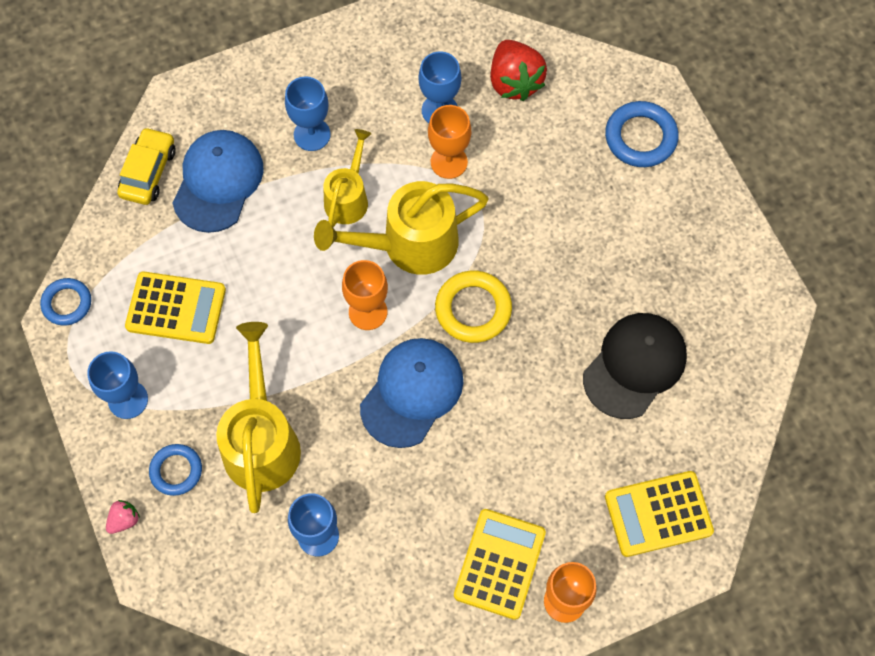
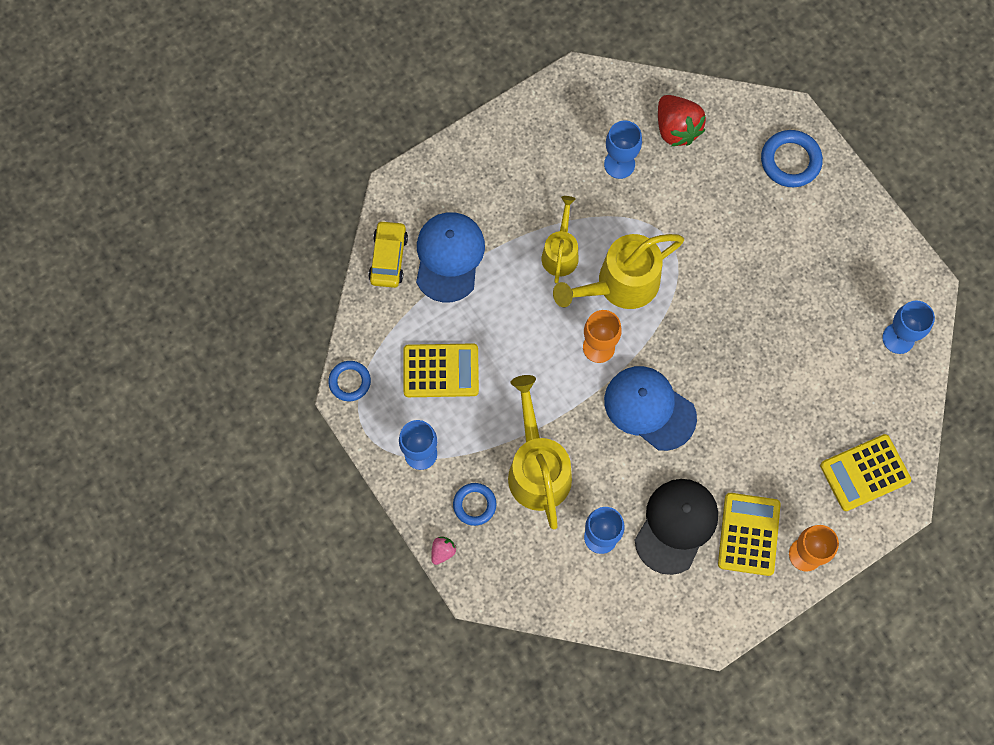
camera: 10 degrees left, 5 degrees up
(312, 134) = (517, 203): blue goblet -> blue goblet (898, 338)
(412, 393) = (649, 408): blue cap -> blue cap turned 75 degrees counterclockwise
(449, 162) = (637, 208): orange goblet -> none
(473, 309) = (683, 330): yellow ring -> none
(635, 366) = (823, 356): black cap -> black cap (676, 526)

